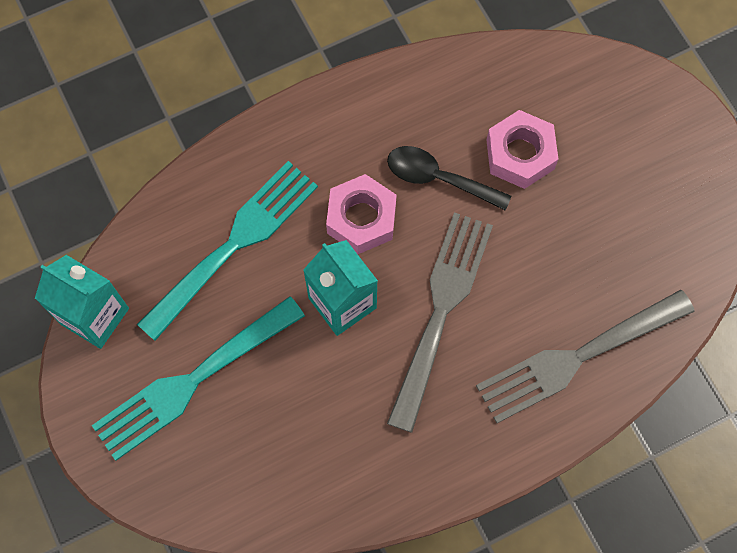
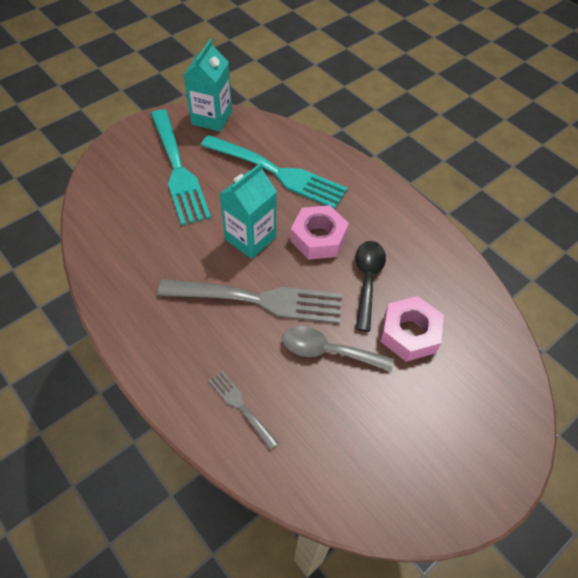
camera: 75 degrees right, 15 degrees down
(192, 380) = (178, 170): turquoise fork -> turquoise fork turned 150 degrees counterclockwise
(526, 248) = (328, 351): none -> grey spoon
(577, 357) = (241, 406): grey fork -> grey fork, size x0.47

